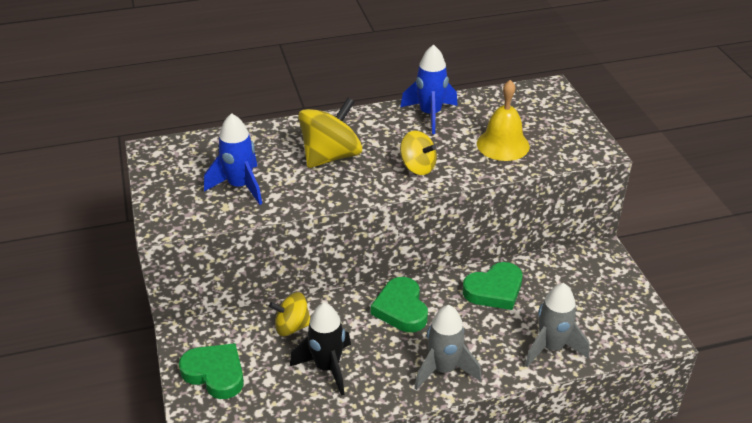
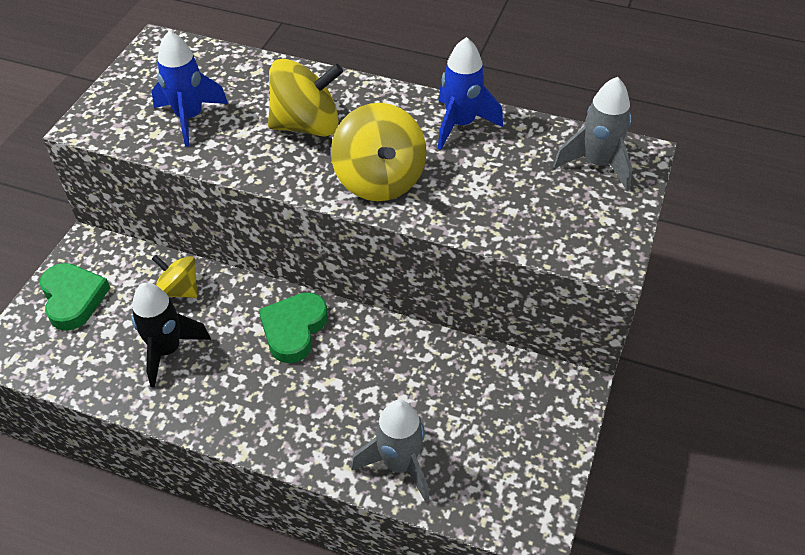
camera: 35 degrees right, 10 degrees up
(417, 167) = (379, 180): yellow spinning top -> yellow spinning top, size x1.64
(444, 369) = (267, 420): grey rocket -> grey rocket (597, 164)
(494, 290) = (406, 363): green heart -> none
(503, 145) = (502, 198): yellow bell -> none

